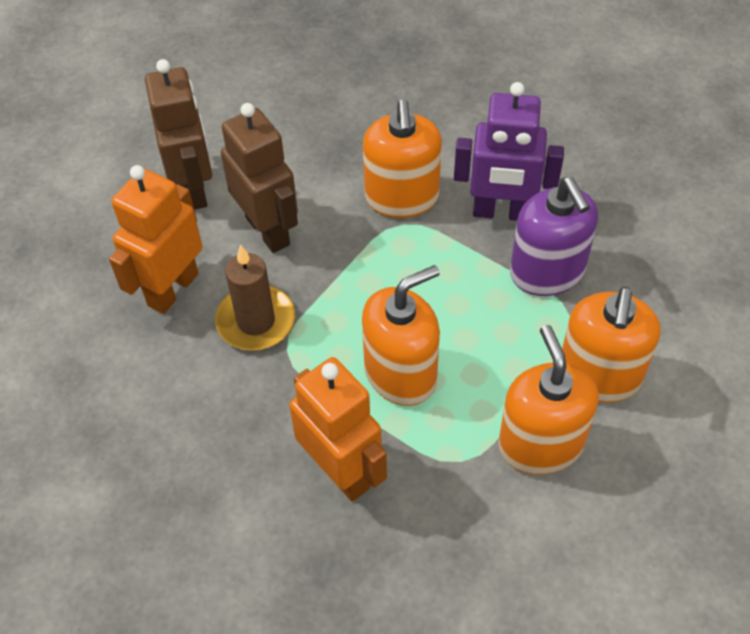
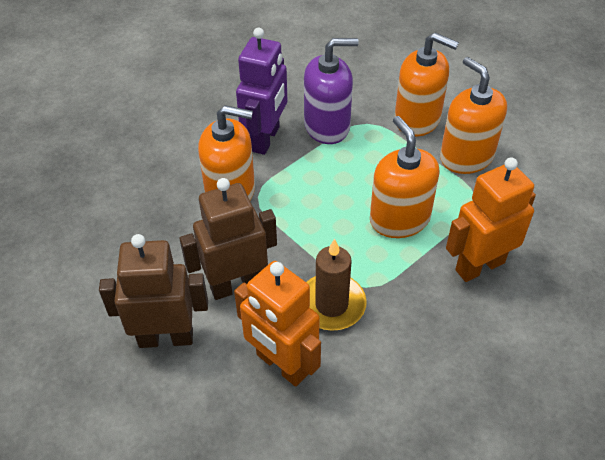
camera: 80 degrees left, 5 degrees down
(540, 444) = (466, 157): orange soap dispenser -> orange soap dispenser turned 60 degrees clockwise

